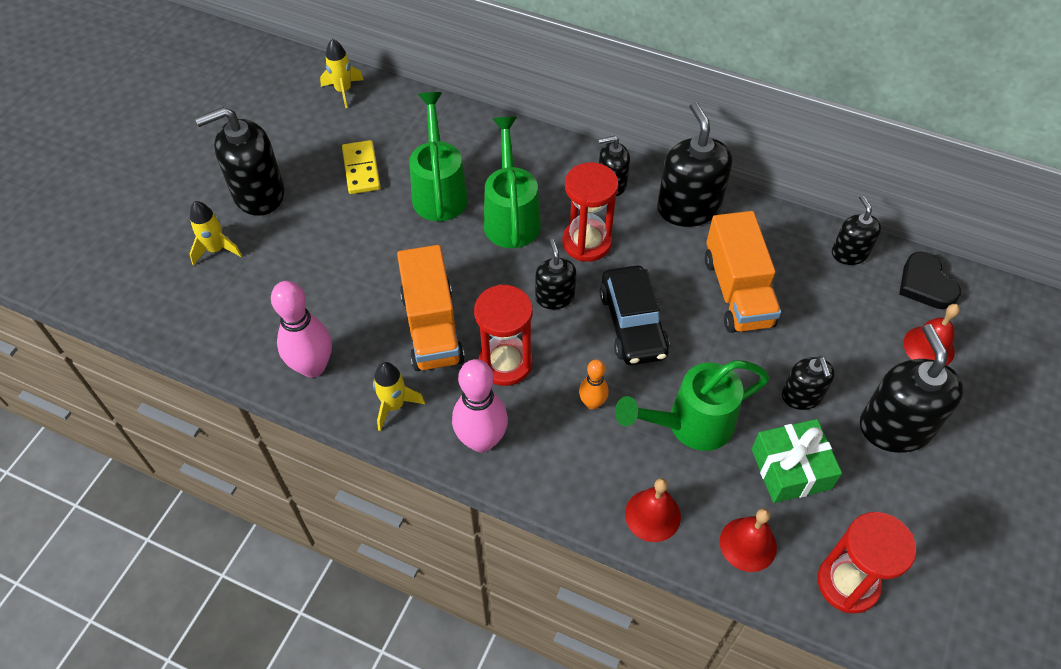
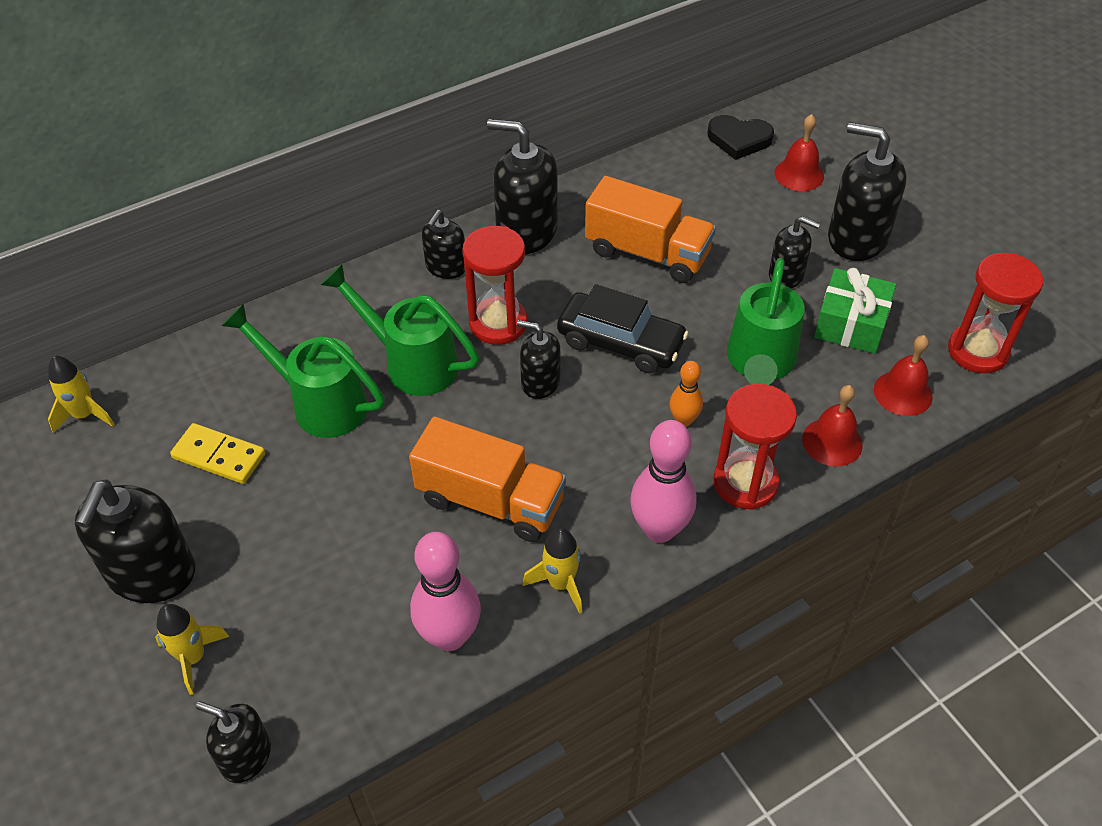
camera: 55 degrees left, 5 degrees down
(505, 363) = (585, 462): red hourglass -> red hourglass (745, 483)
(849, 253) = (670, 162): black soap dispenser -> black soap dispenser (246, 756)

